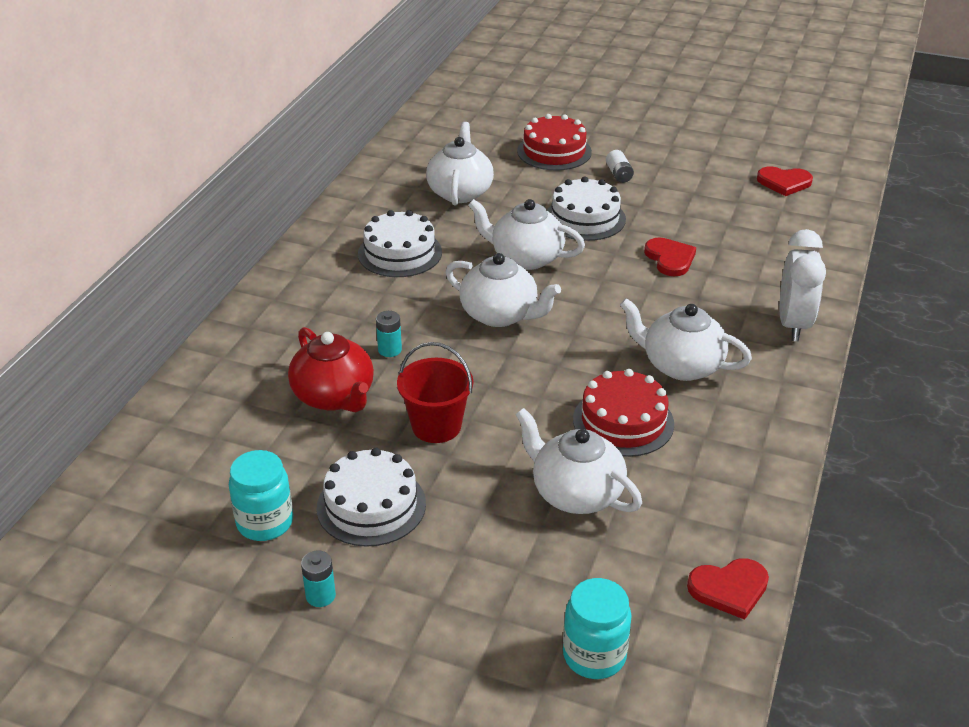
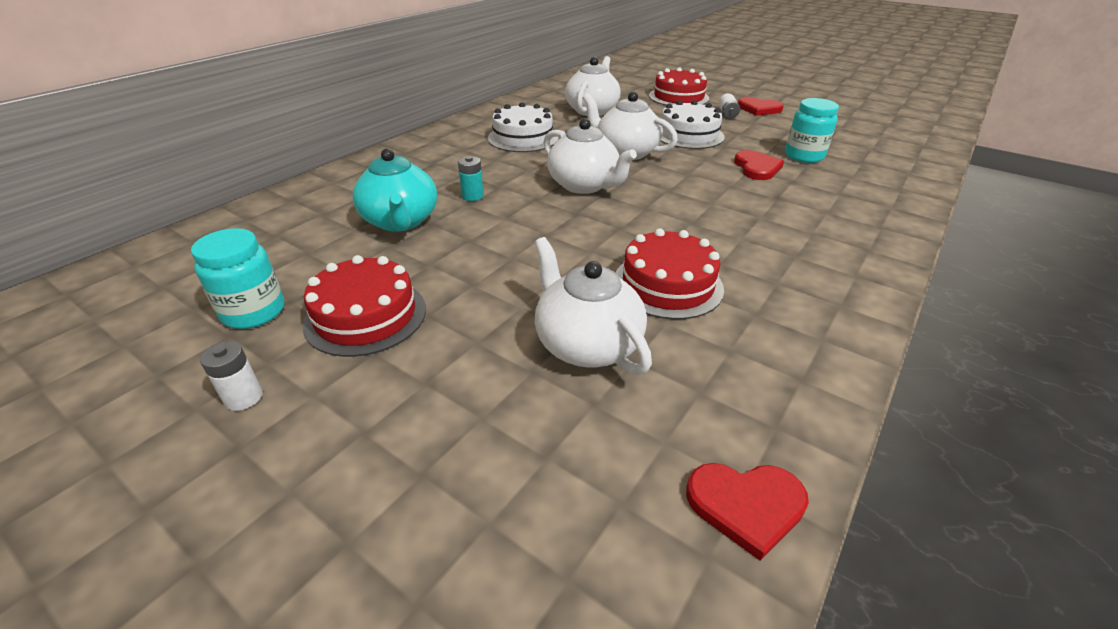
camera: 15 degrees right, 0 degrees up
(320, 596) = (243, 397): turquoise battery -> white battery
(334, 396) = (401, 221): red teapot -> turquoise teapot
(371, 505) = (366, 316): white cake -> red cake
(436, 426) = (476, 258): red bucket -> none
(594, 655) = (518, 563): turquoise jar -> turquoise jar (804, 156)
(680, 365) = (745, 246): white teapot -> none
(784, 182) = (876, 132): red heart -> red heart (759, 109)
(793, 324) = (874, 230): white clock -> none

